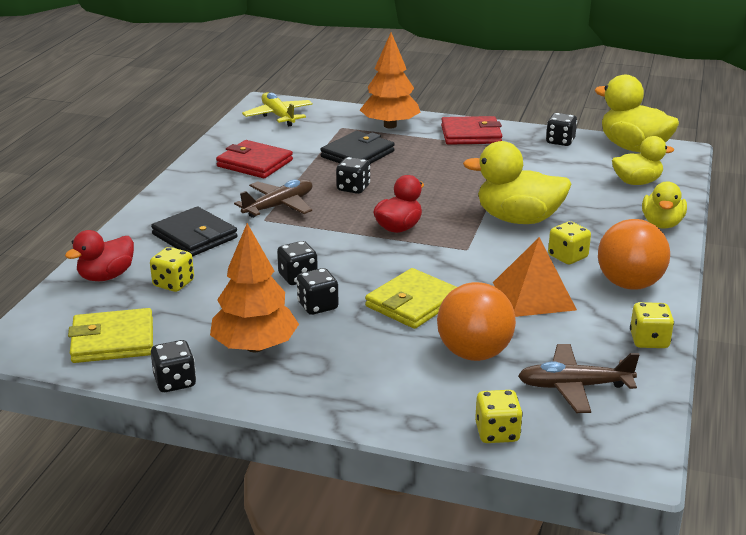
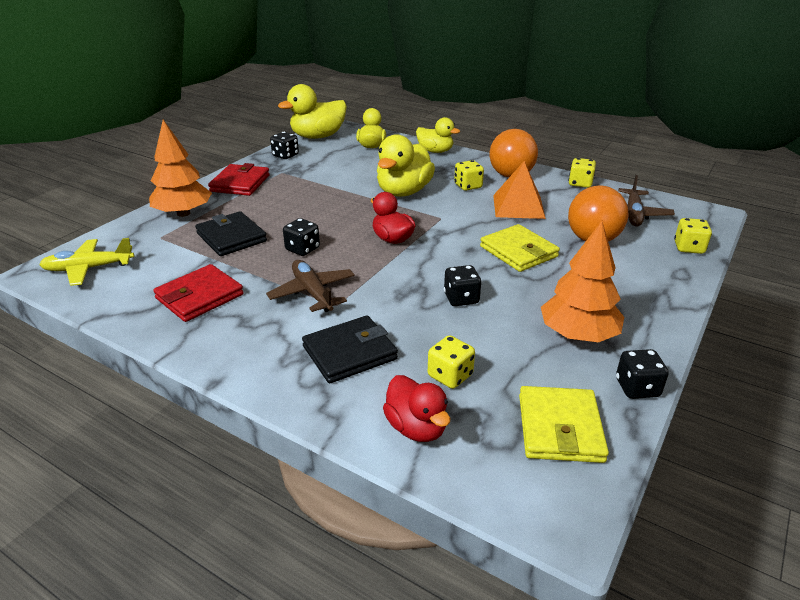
camera: 75 degrees left, 5 degrees up
(318, 306) = (514, 294): black dice -> none

